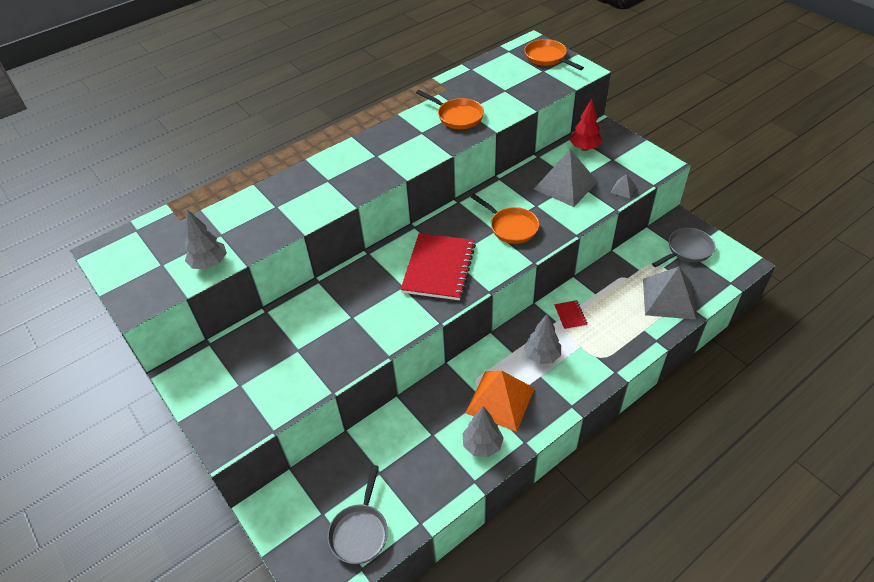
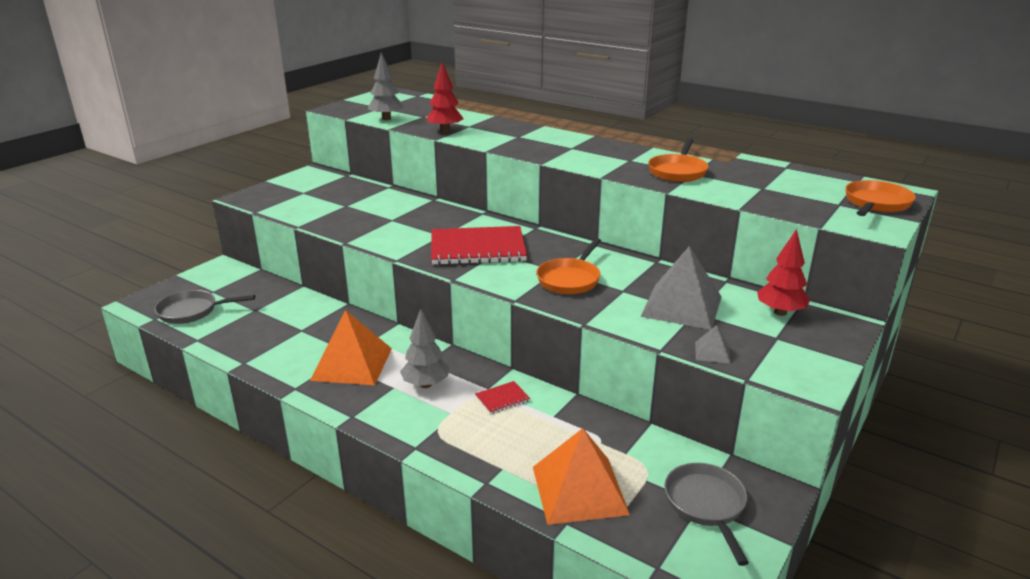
camera: 70 degrees right, 20 degrees down
(280, 224) = (445, 130): none -> red tree
(482, 445) = (289, 361): grey tree -> none
(668, 298) = (579, 490): grey pyramid -> orange pyramid
(687, 250) = (706, 505): grey pan -> grey pan turned 135 degrees counterclockwise

